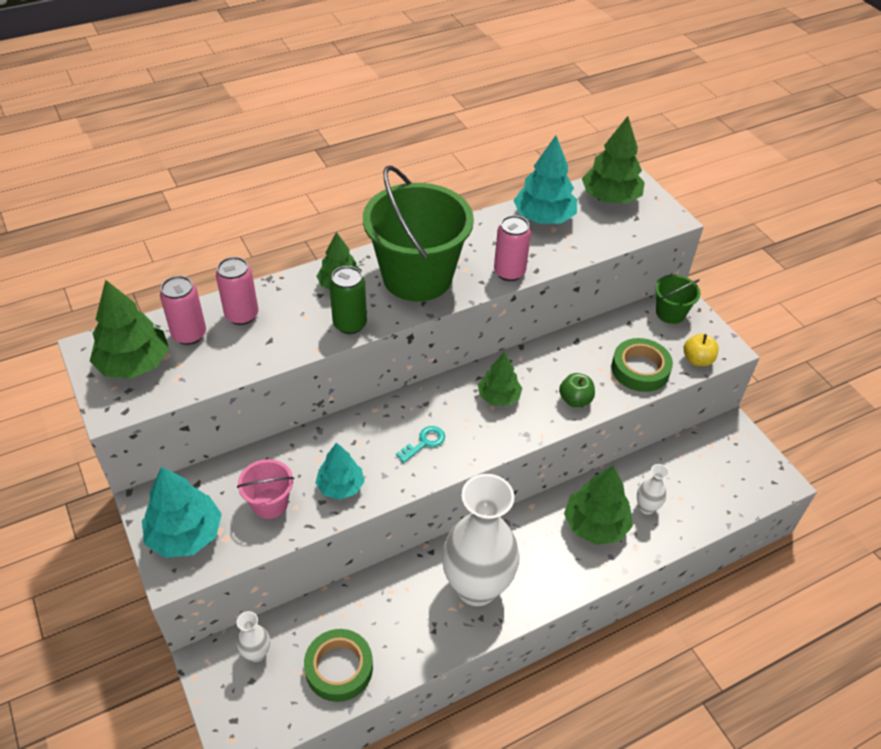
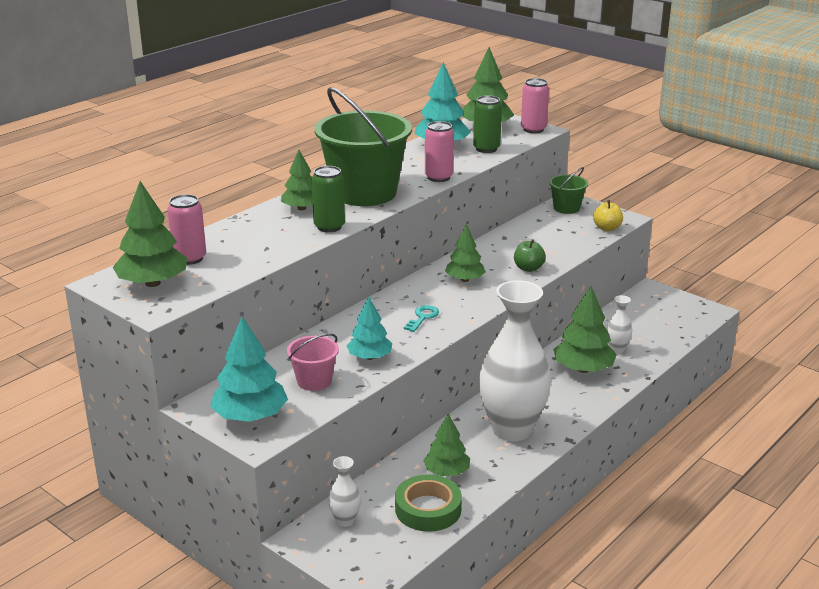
camera: 20 degrees left, 20 degrees down
(242, 315) = (228, 239): pink can -> pink can (533, 129)
(383, 623) = (447, 472): none -> green tree
(589, 236) = (486, 149): none -> green can
(640, 369) = (567, 242): green tape -> none

